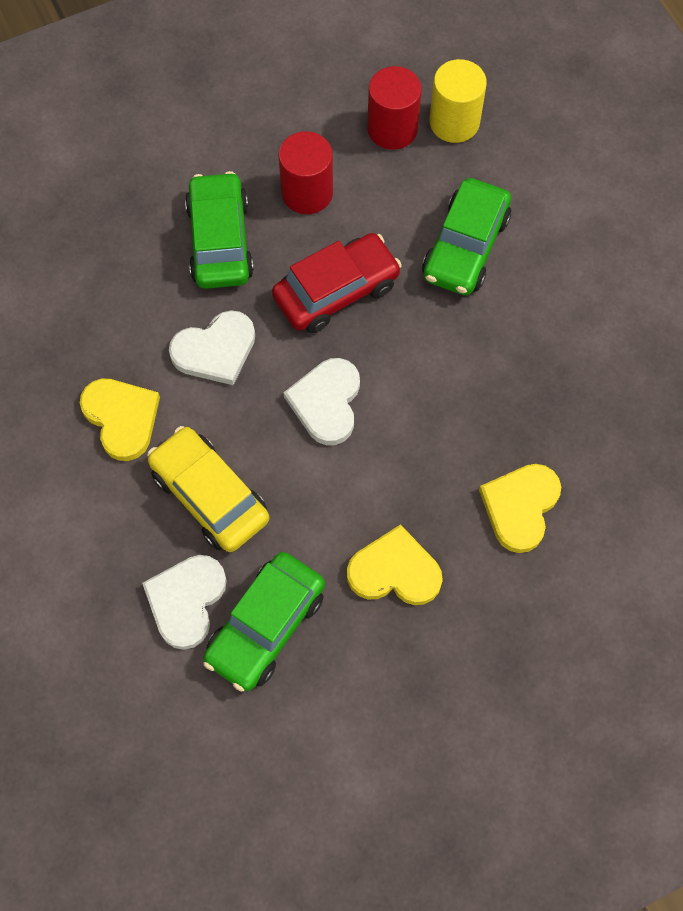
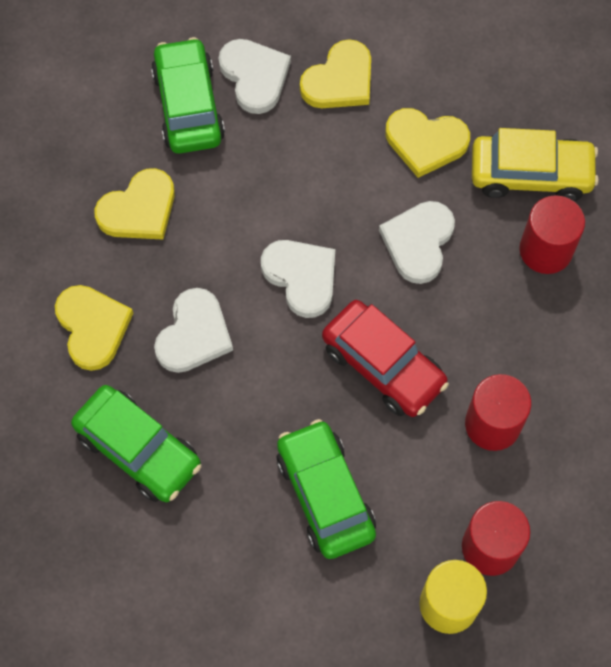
camera: 135 degrees right, 0 degrees up
(125, 531) = (339, 80): none -> yellow heart
(136, 265) = (545, 250): none -> red cylinder
(209, 496) = (311, 147): yellow car -> yellow car (530, 174)
(220, 241) = (510, 324): green car -> green car (138, 449)
(336, 291) = (383, 365): red car -> red car turned 60 degrees counterclockwise
(448, 432) = (194, 334): none -> white heart

